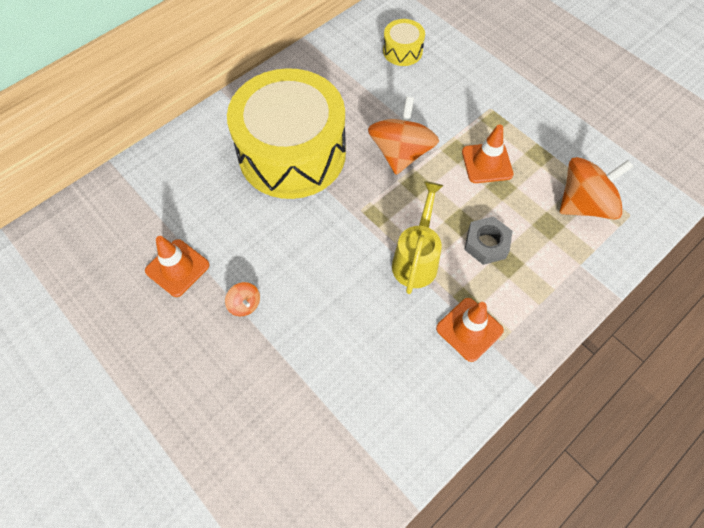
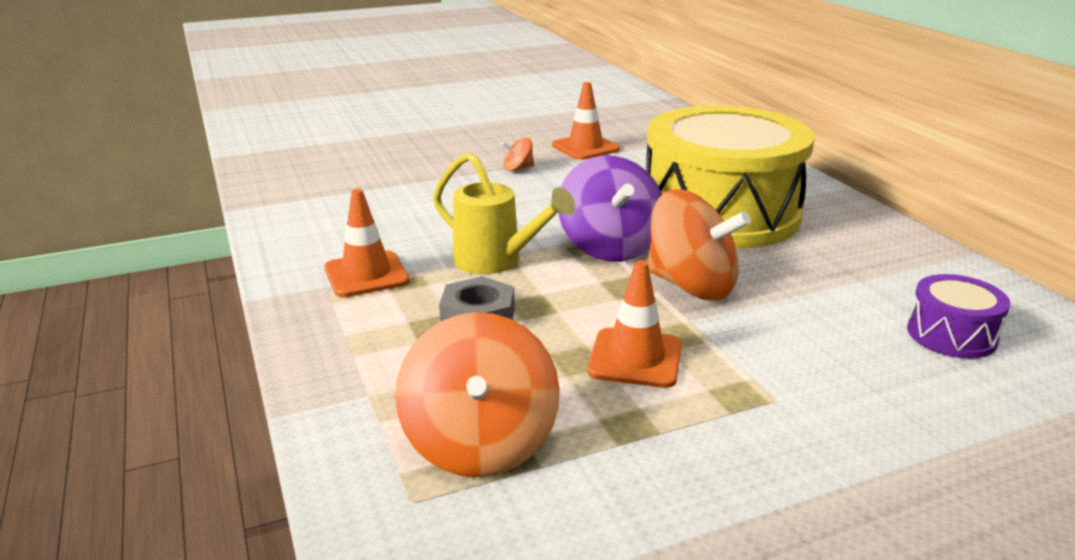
camera: 110 degrees right, 35 degrees down
(368, 202) = (610, 247): none -> purple spinning top
(402, 51) = (951, 335): yellow drum -> purple drum

